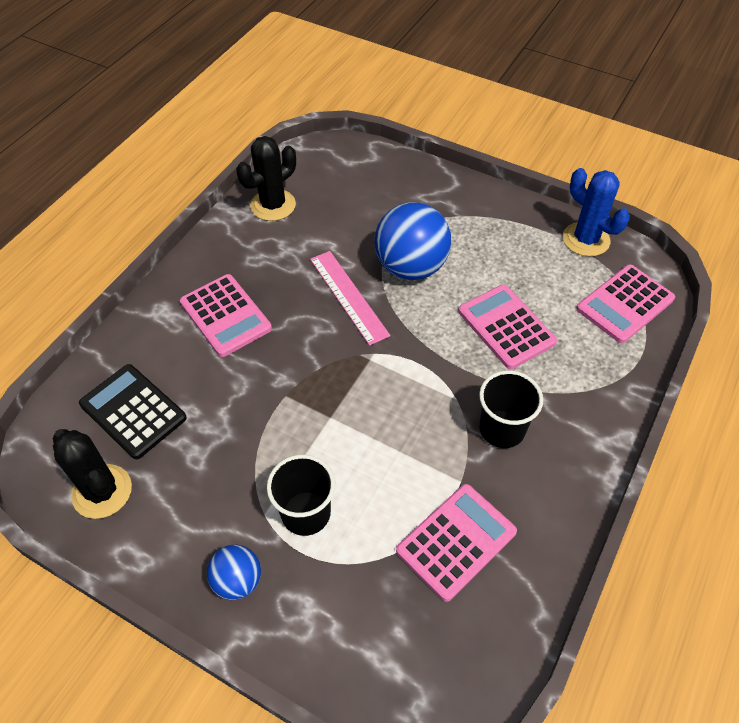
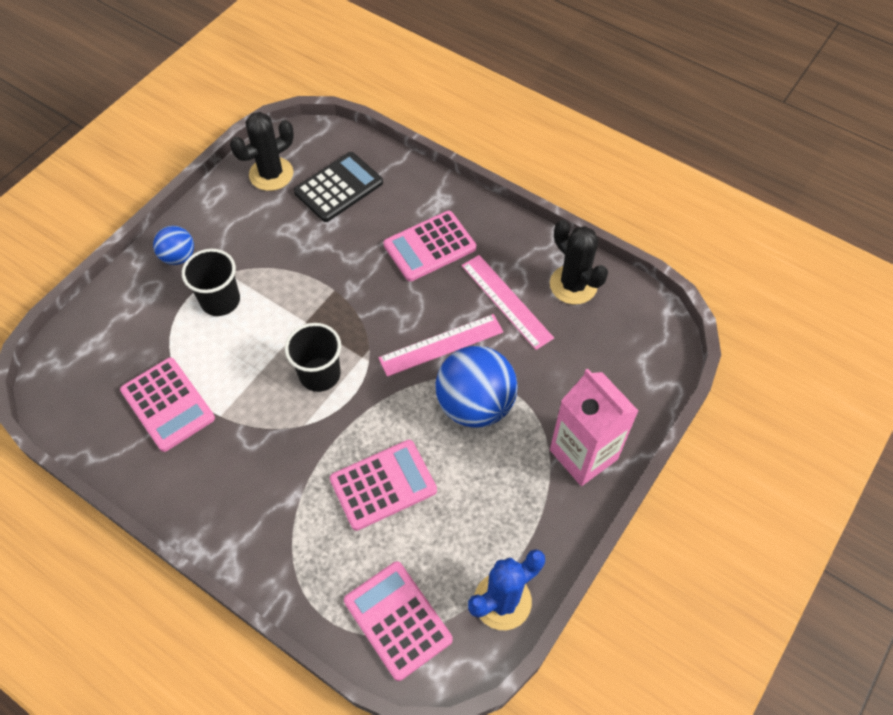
camera: 95 degrees right, 5 degrees up
(294, 251) = (506, 301): none -> pink ruler
(446, 196) = (583, 454): none -> pink carton
(502, 429) = (264, 459): black cup -> black cup (320, 374)

